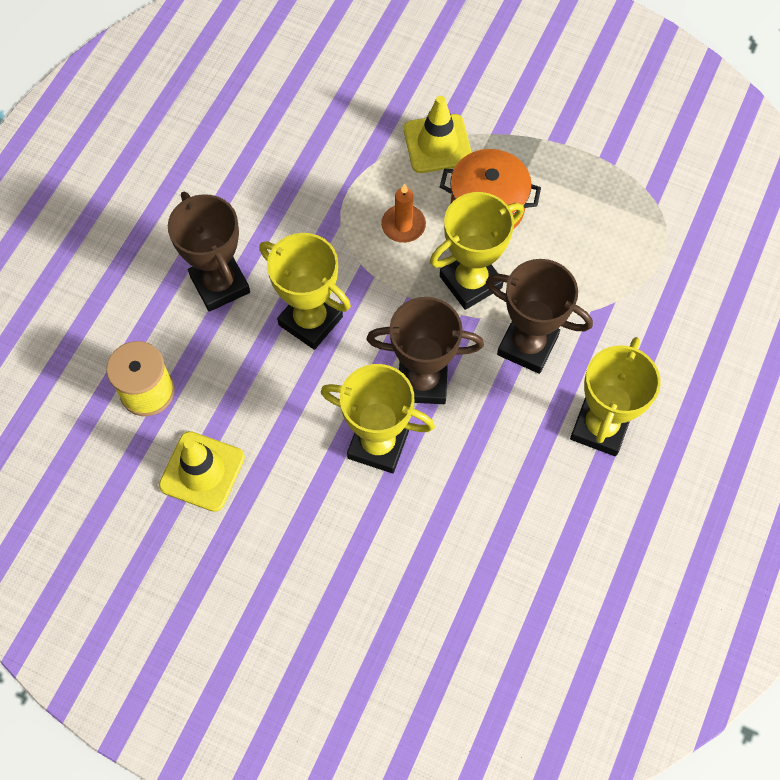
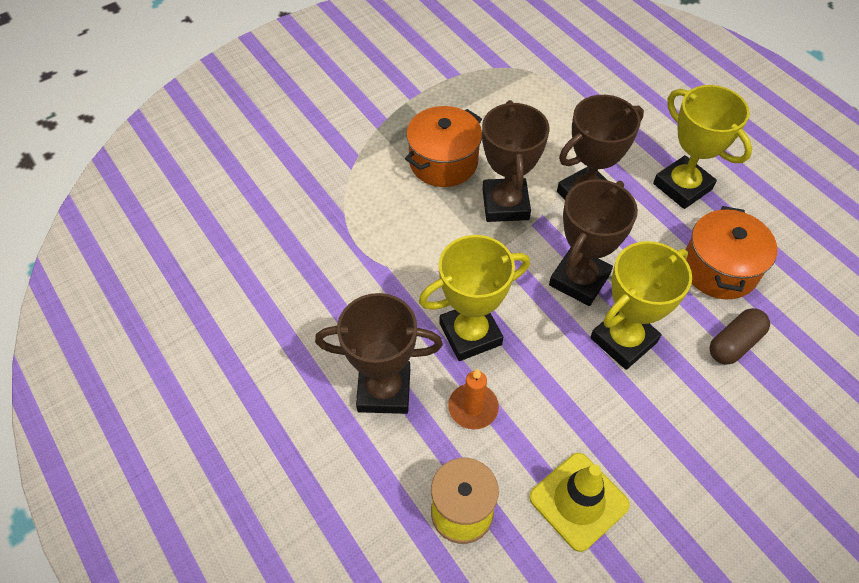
camera: 60 degrees left, 10 degrees down
(403, 225) = (421, 223): orange candle -> orange candle (473, 408)
(432, 540) = (734, 343): none -> brown capsule
(437, 144) = (360, 165): yellow traffic cone -> none
(470, 282) = (505, 204): yellow trophy -> brown trophy
(513, 498) = (719, 269): none -> orange pot

